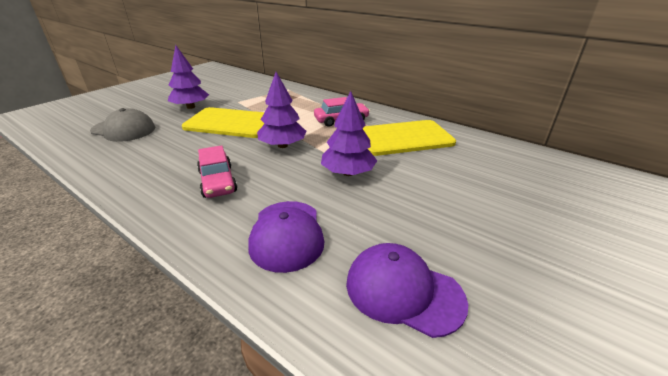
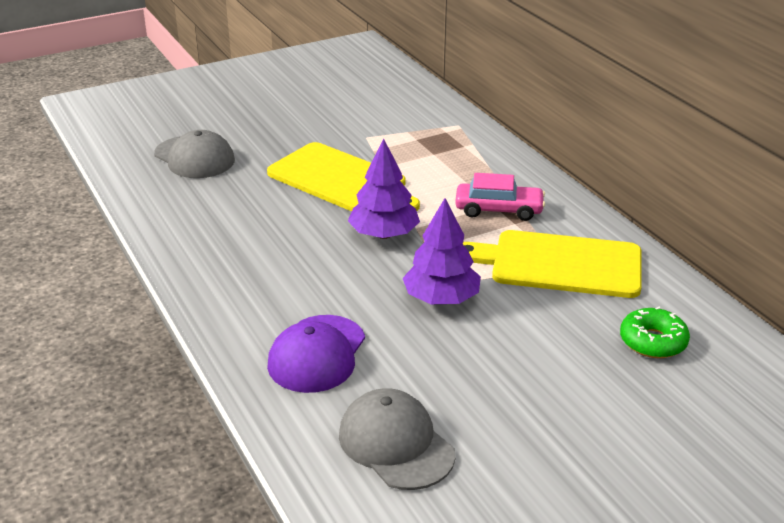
camera: 25 degrees right, 0 degrees up
(191, 107) = (294, 134): purple tree -> none
(217, 181) = (275, 268): pink car -> none
(403, 291) = (396, 444): purple cap -> grey cap
(489, 165) = (653, 341): none -> green donut

